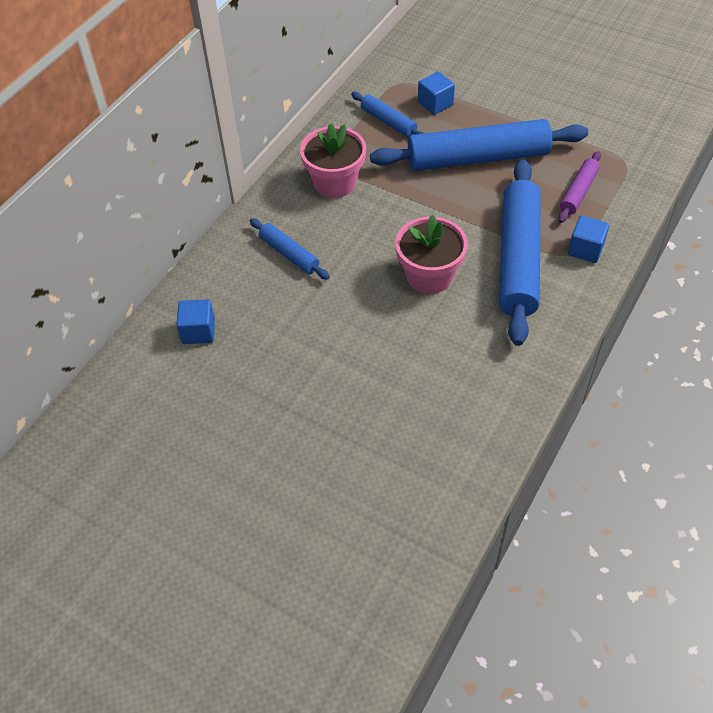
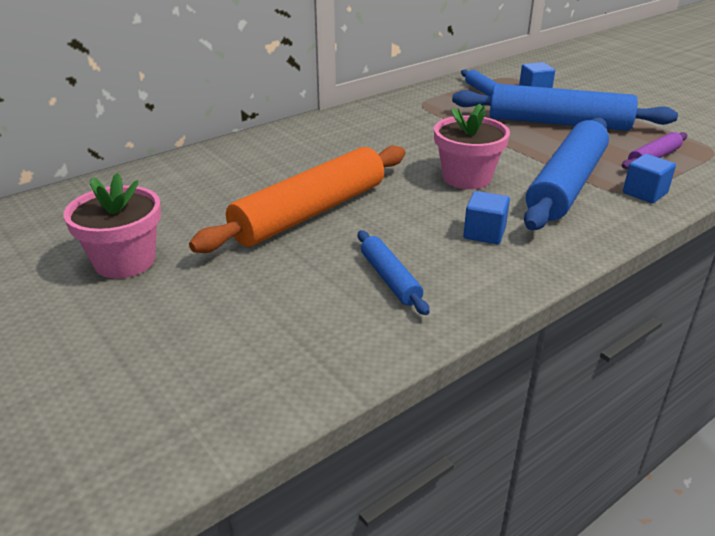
camera: 20 degrees right, 20 degrees down
(198, 331) = (227, 166): blue cube -> blue cube (484, 233)
(289, 254) = (343, 141): blue rolling pin -> blue rolling pin (390, 279)
(316, 374) = (310, 212): none -> orange rolling pin
(335, 182) = (414, 113): pink flower pot -> pink flower pot (125, 261)

